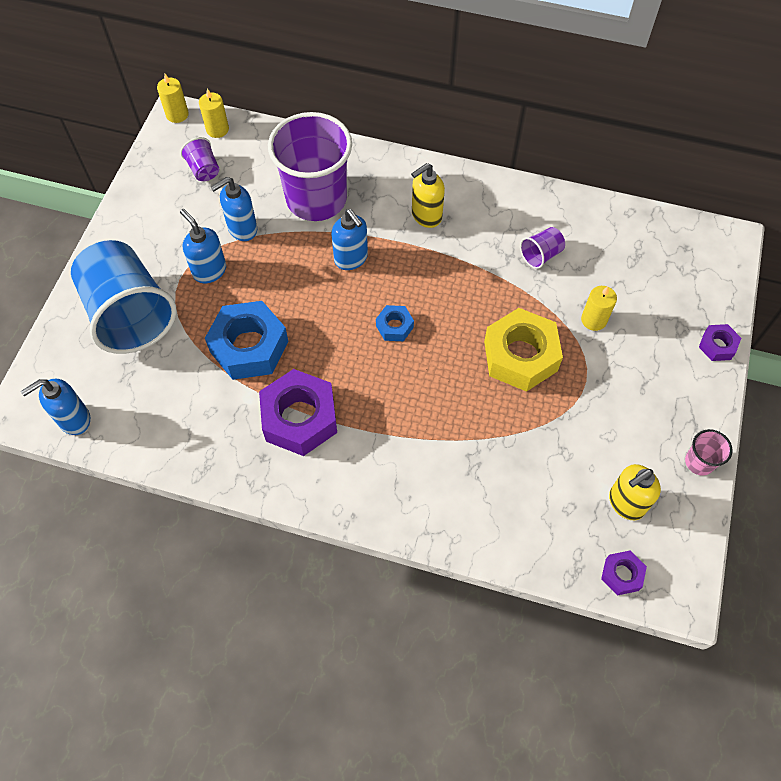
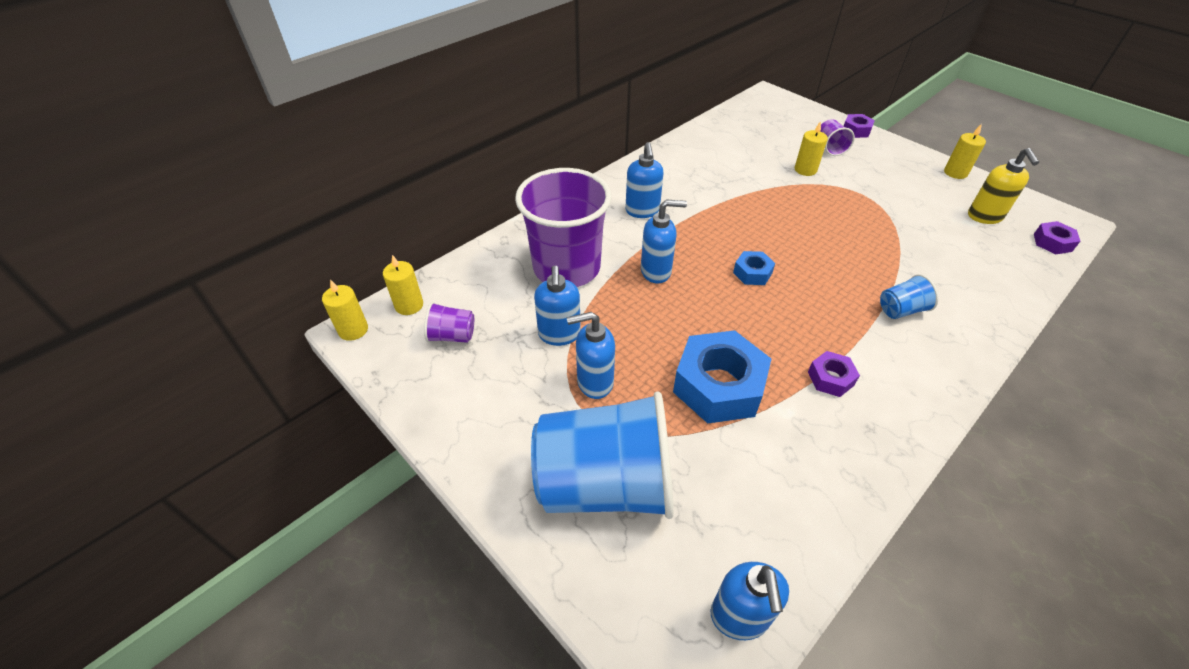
camera: 60 degrees left, 15 degrees down
(300, 418) = (830, 378): purple nut -> purple nut, size x0.49
(417, 452) = (901, 310): none -> blue cup
(426, 216) = (642, 211): yellow soap dispenser -> blue soap dispenser
(520, 356) = (822, 215): yellow nut -> none
(540, 255) = (727, 170): purple cup -> purple cup (830, 148)
(699, 462) = (955, 173): pink cup -> yellow candle

